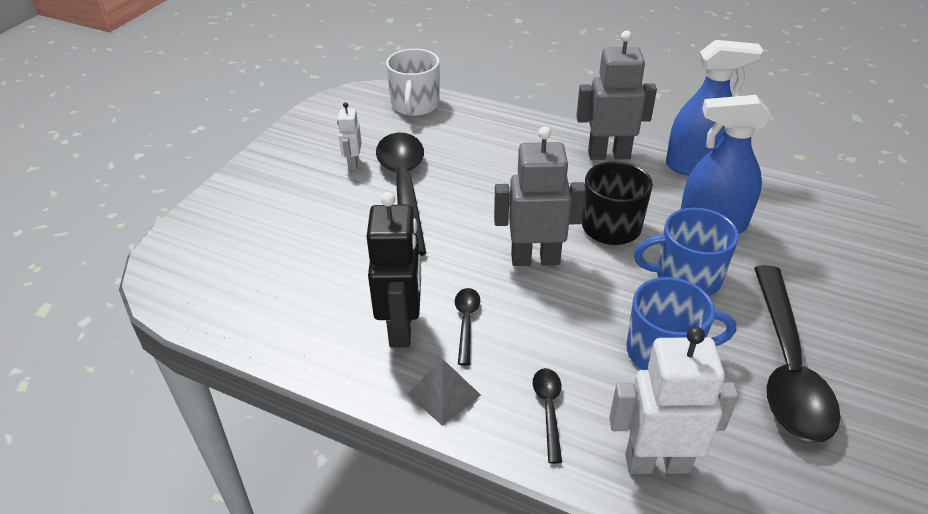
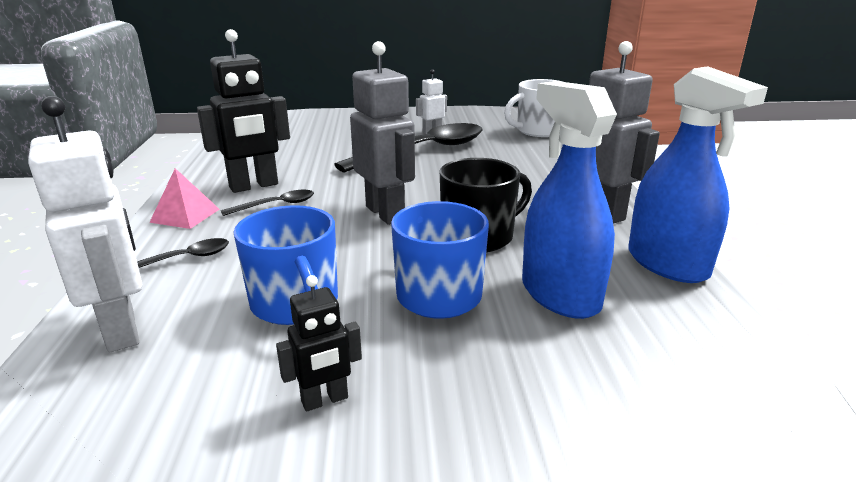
camera: 60 degrees right, 15 degrees down
(443, 394) = (185, 215): grey pyramid -> pink pyramid
(786, 366) = (325, 400): black spoon -> black robot

